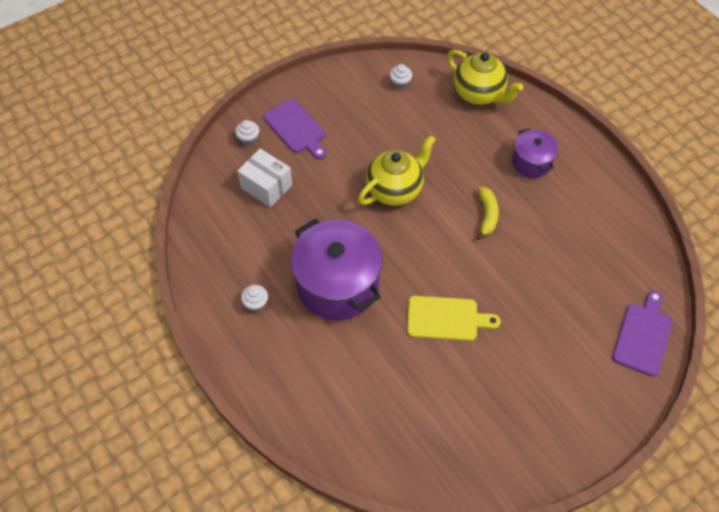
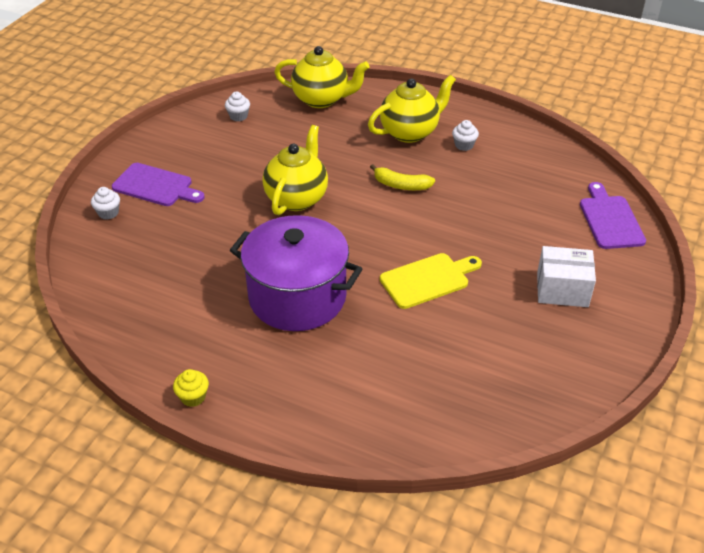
camera: 30 degrees left, 15 degrees down
(215, 334) = (193, 397): none -> yellow cupcake
(256, 304) = (220, 350): white cupcake -> white cupcake (464, 145)
(266, 186) = (157, 245): white box -> white box (562, 289)
(487, 215) = (401, 185): yellow banana -> yellow banana turned 135 degrees clockwise
(531, 162) = (410, 132): purple pot -> yellow teapot

